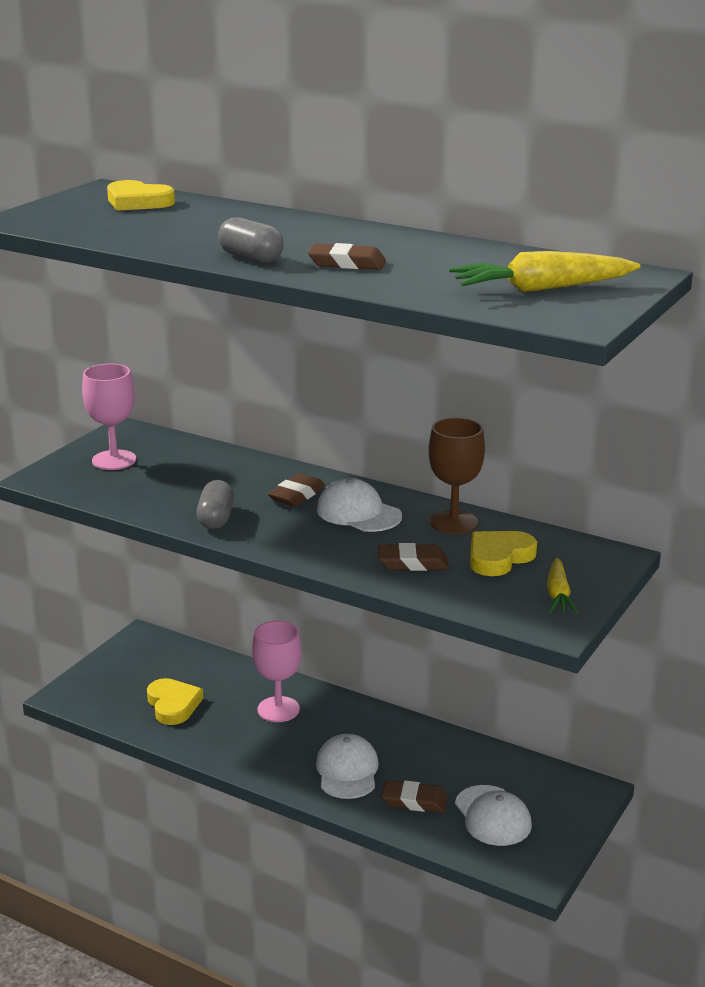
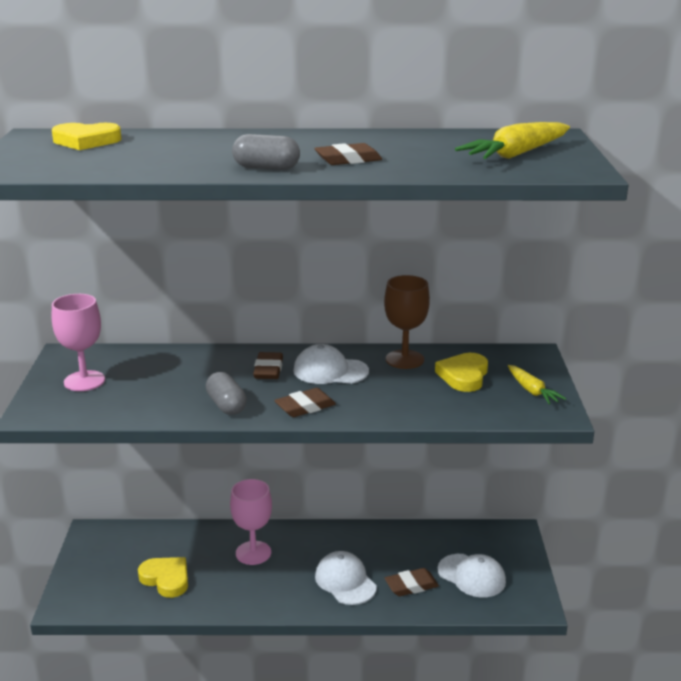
camera: 30 degrees left, 0 degrees up
(412, 563) = (411, 397): brown eraser -> brown eraser (305, 407)

